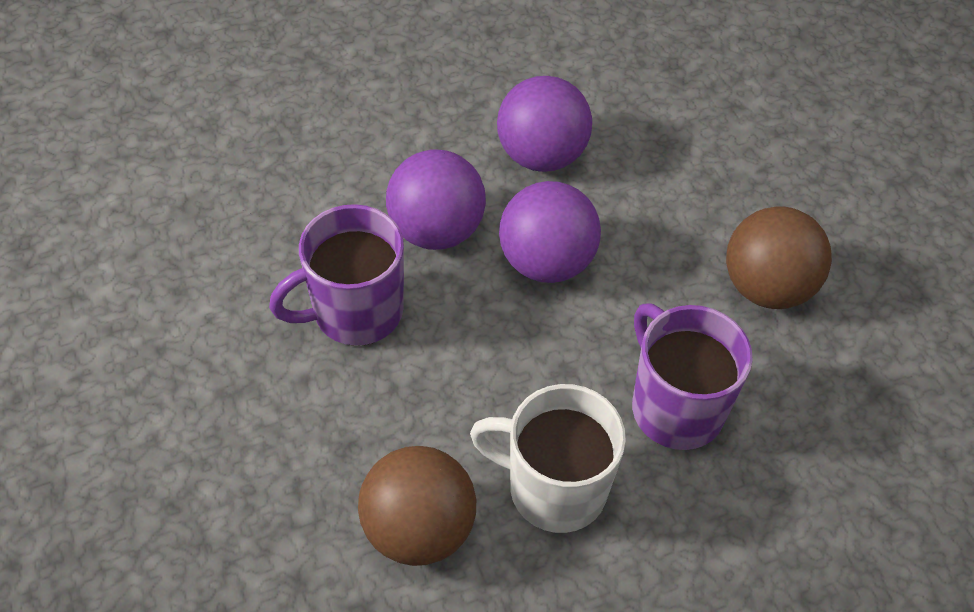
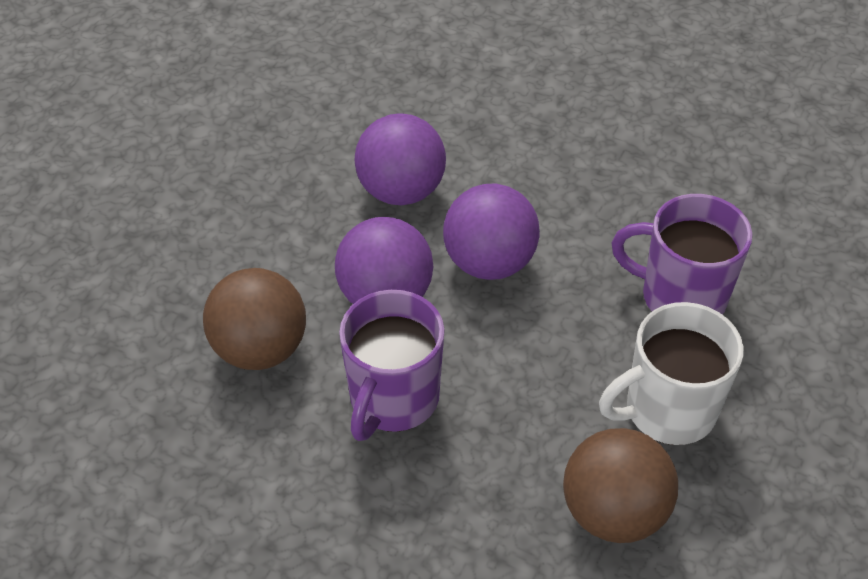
camera: 40 degrees left, 5 degrees down
(767, 287) = (647, 177): brown ball -> brown ball (260, 349)

